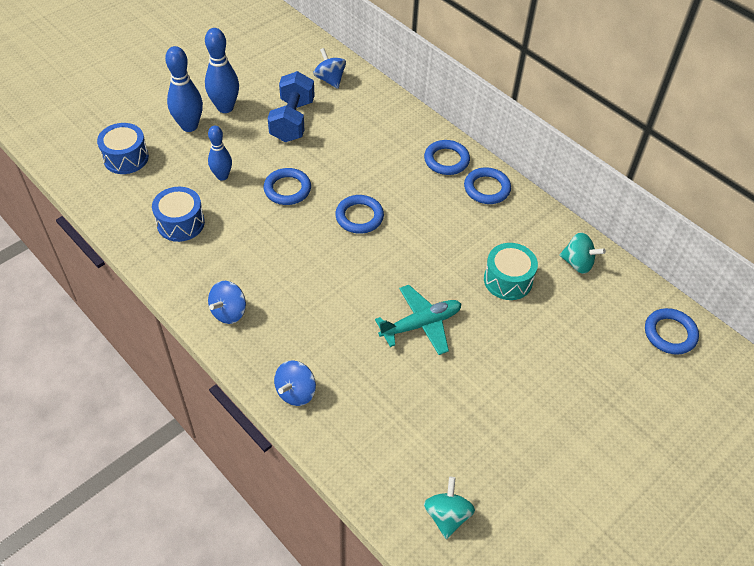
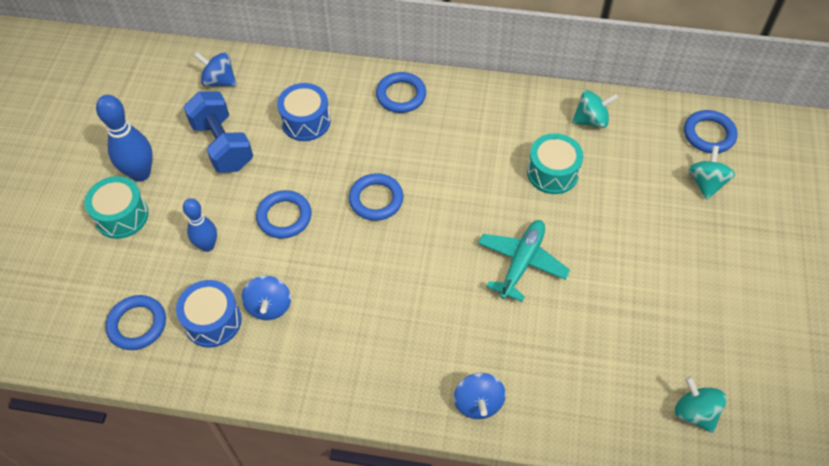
camera: 35 degrees left, 5 degrees up
(126, 158) = (86, 293): blue drum -> blue drum (306, 121)
(189, 126) = (122, 216): blue bowling pin -> turquoise drum
(229, 312) = (346, 374): blue spinning top -> blue spinning top (269, 306)
(487, 188) = (459, 100): blue ring -> blue ring (137, 324)
(629, 366) = (706, 183): none -> turquoise spinning top

